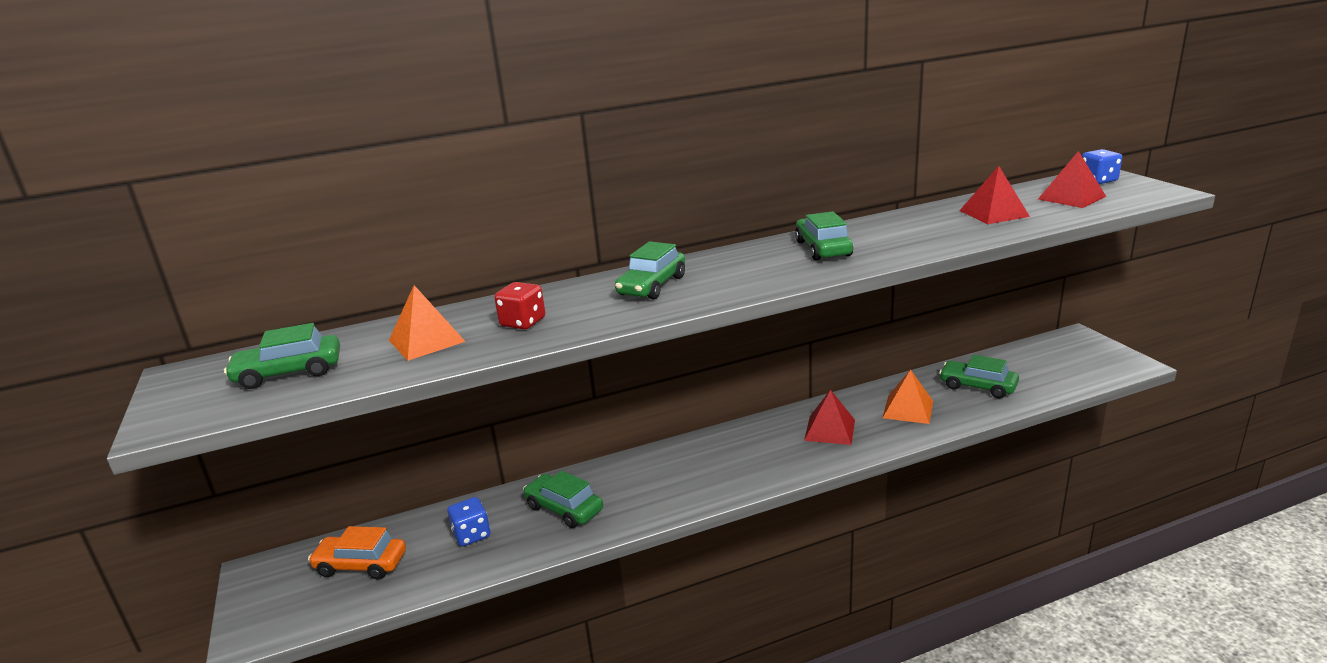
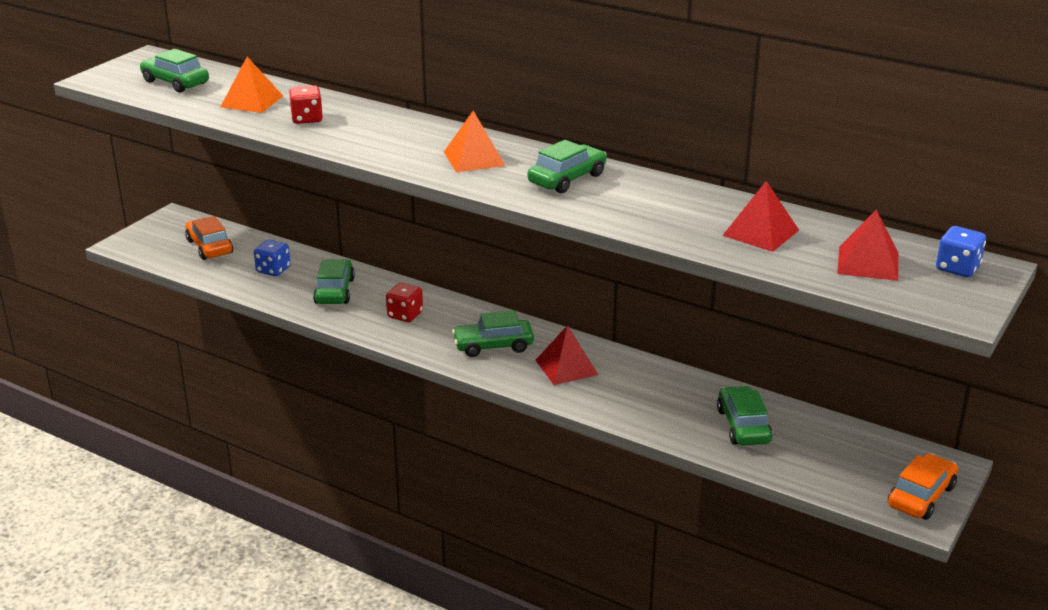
camera: 50 degrees right, 5 degrees up
(652, 286) = (414, 138): green car -> green car (493, 346)
(657, 482) = (405, 315): none -> red dice
(908, 409) = (650, 397): orange pyramid -> orange pyramid (474, 158)
(1109, 356) = (921, 496): none -> orange car

